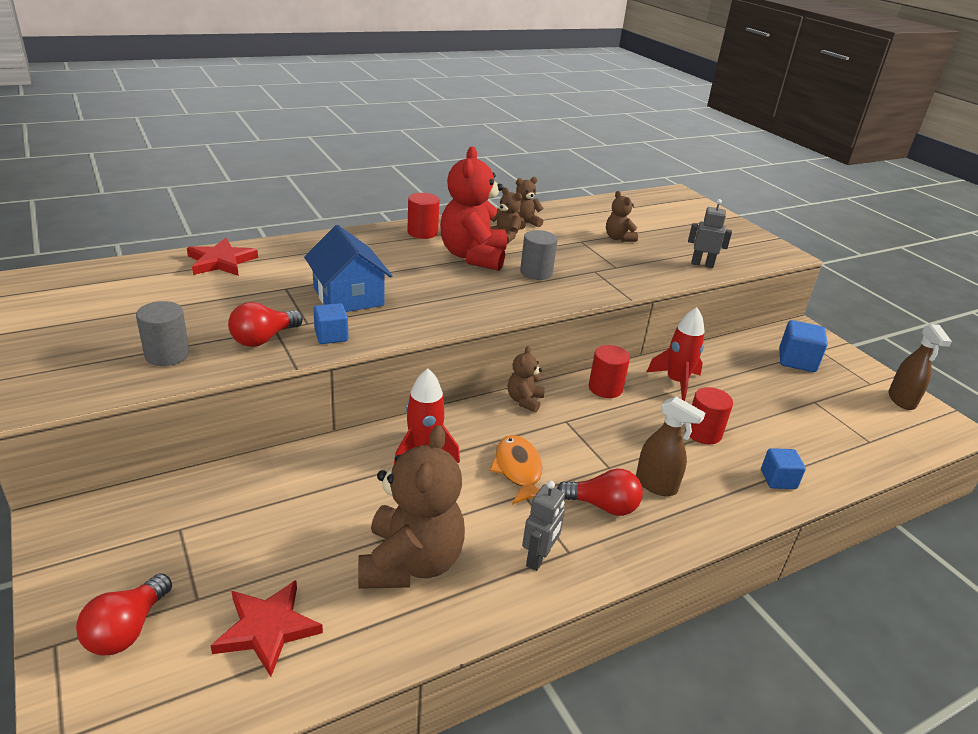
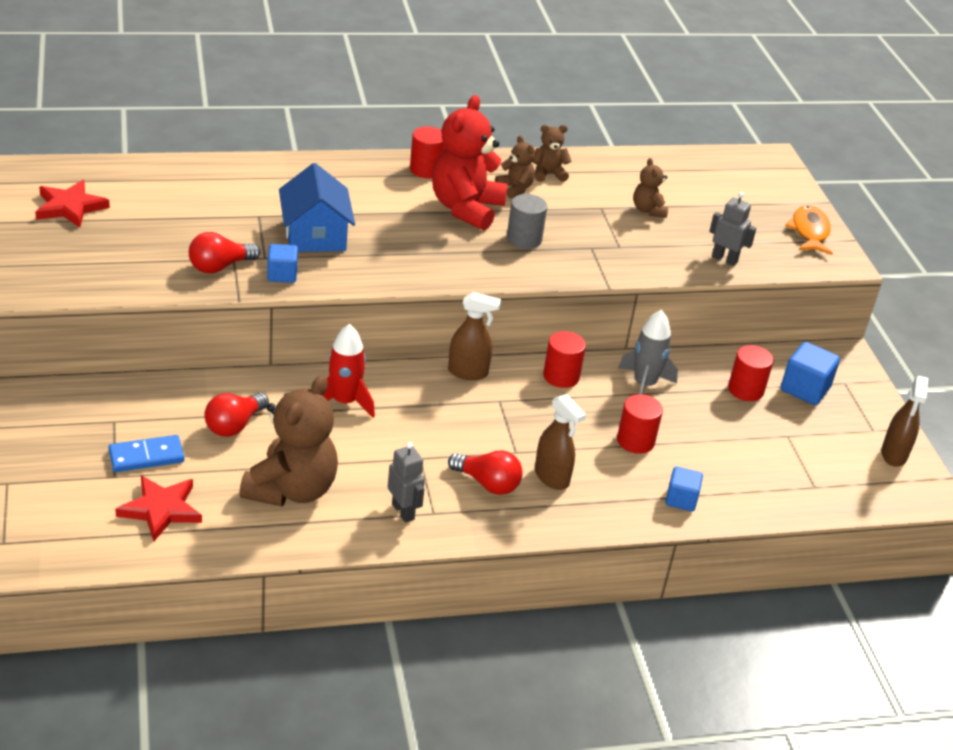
camera: 15 degrees right, 5 degrees up
(127, 629) = (59, 485): red light bulb -> red light bulb (234, 425)
(167, 355) = (132, 267): grey cylinder -> none
(221, 261) = (206, 175): red star -> red star (70, 207)
(230, 563) = (146, 456): none -> blue domino
(518, 470) = (425, 436): orange fish -> orange fish (809, 232)
(524, 401) = (468, 372): brown teddy bear -> brown spray bottle
(538, 558) = (403, 511): grey robot -> grey robot turned 75 degrees counterclockwise
(676, 382) = (644, 385): red rocket -> grey rocket
(755, 370) = (745, 390): none -> red cylinder

